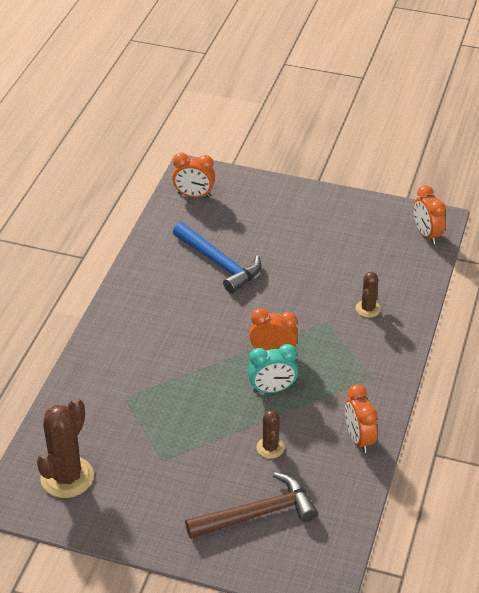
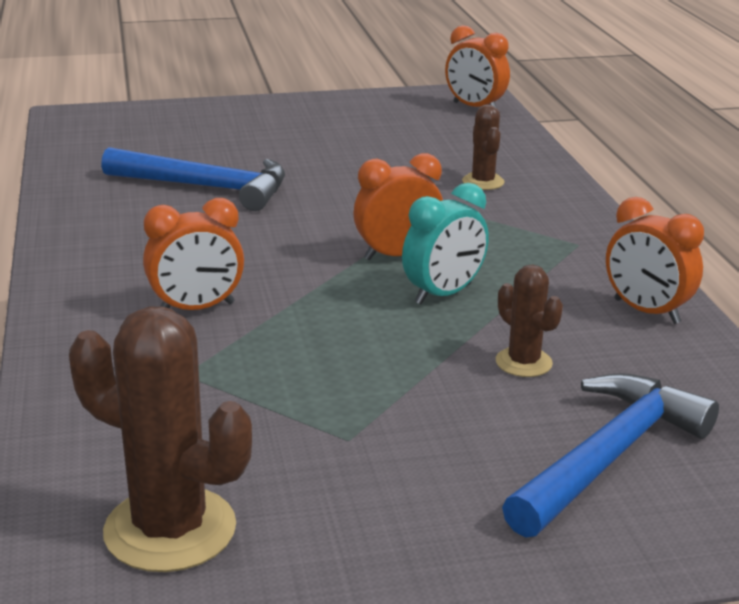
camera: 30 degrees left, 15 degrees down
(67, 477) = (170, 530): brown cactus -> brown cactus turned 60 degrees counterclockwise
(194, 195) = (98, 135): orange clock -> orange clock (196, 308)
(257, 514) = (608, 457): brown hammer -> blue hammer

